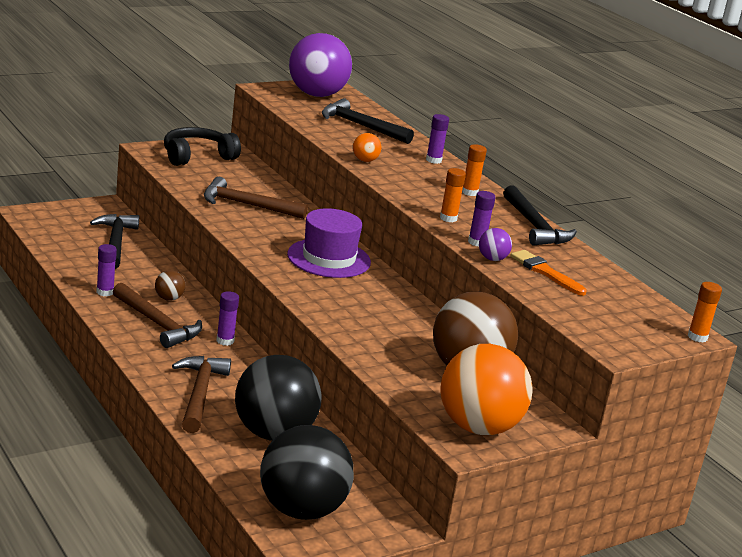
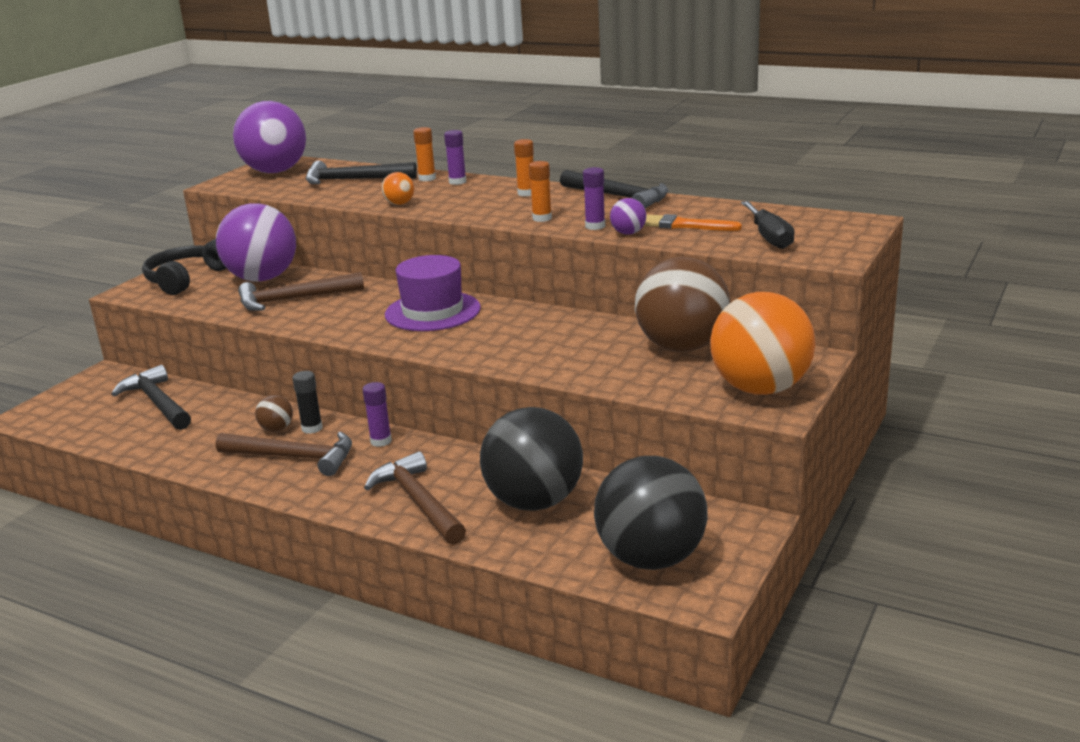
camera: 25 degrees left, 0 degrees up
(105, 292) = (202, 453): purple glue stick -> none
(191, 309) = (312, 428): none -> black glue stick
(246, 179) = (262, 278): none -> purple ball
(593, 311) = (769, 237): none -> black screwdriver
(697, 337) = (869, 222): orange glue stick -> orange glue stick (427, 178)

